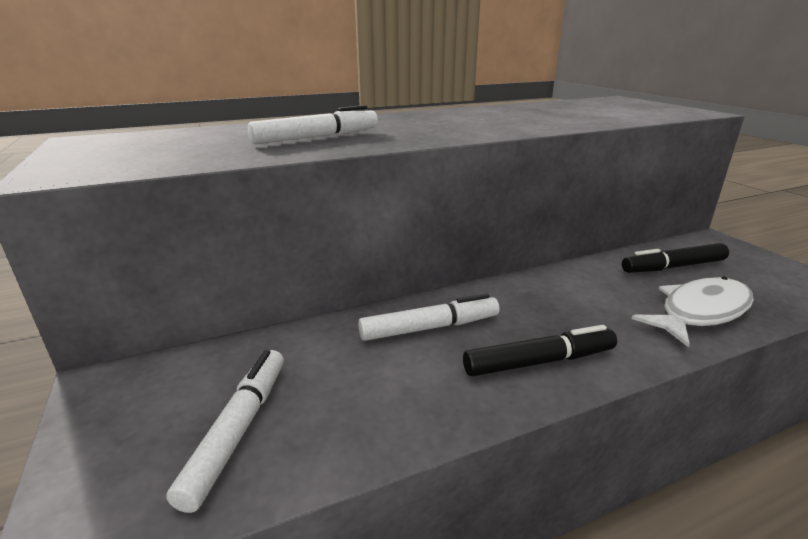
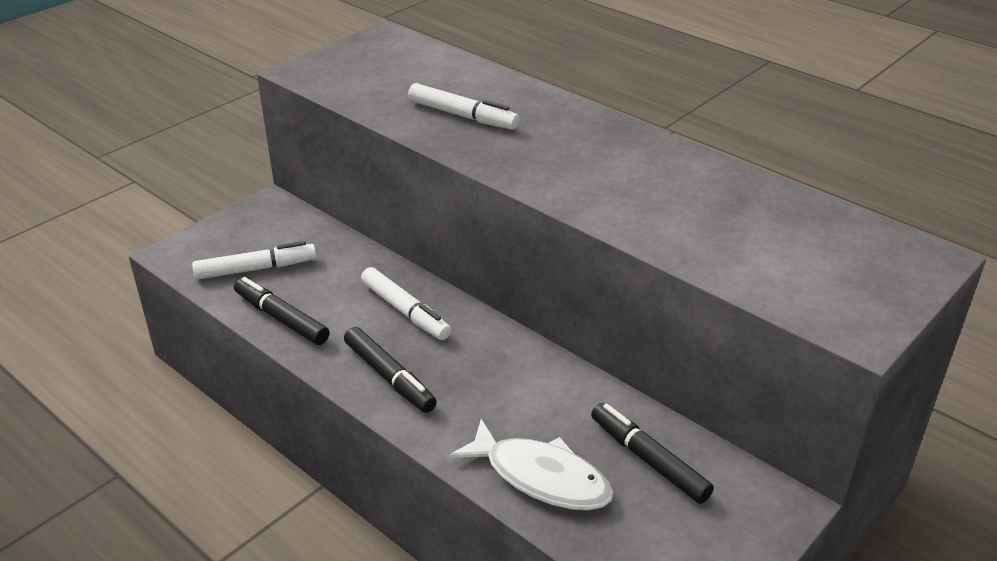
camera: 65 degrees right, 10 degrees up
(377, 427) = (281, 318): none -> black marker

